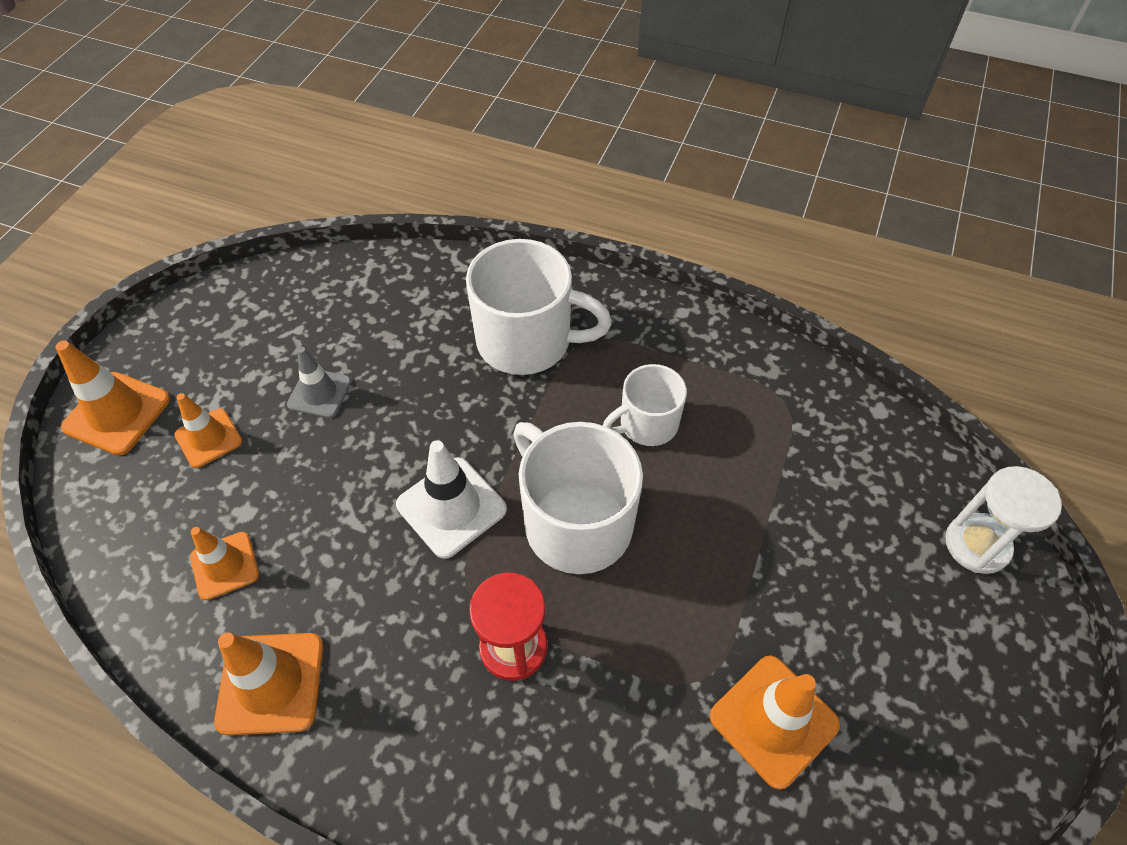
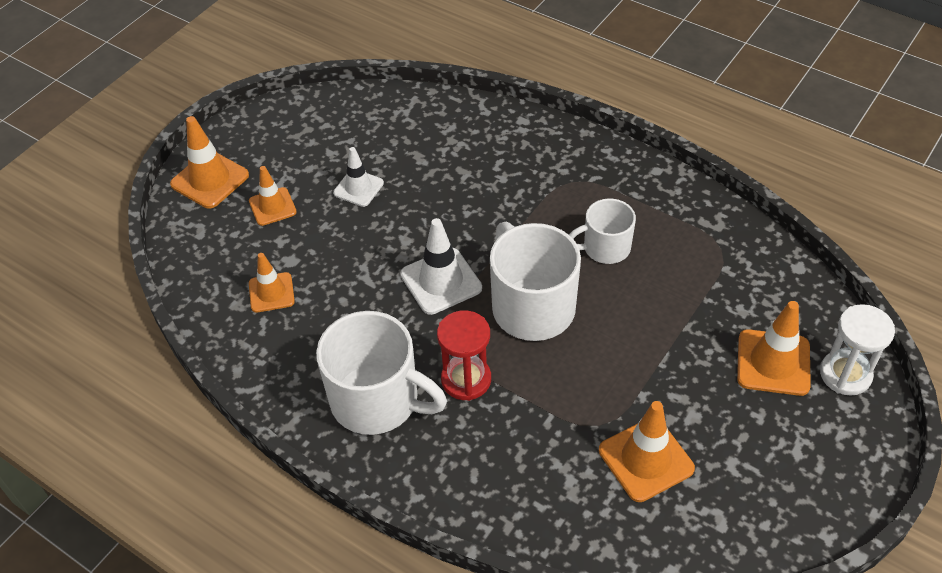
camera: 15 degrees right, 5 degrees down
(271, 683) = (291, 371): orange traffic cone -> orange traffic cone (773, 363)
(319, 393) = (358, 188): grey traffic cone -> white traffic cone
(527, 341) = (525, 174): white mug -> white mug (377, 400)

